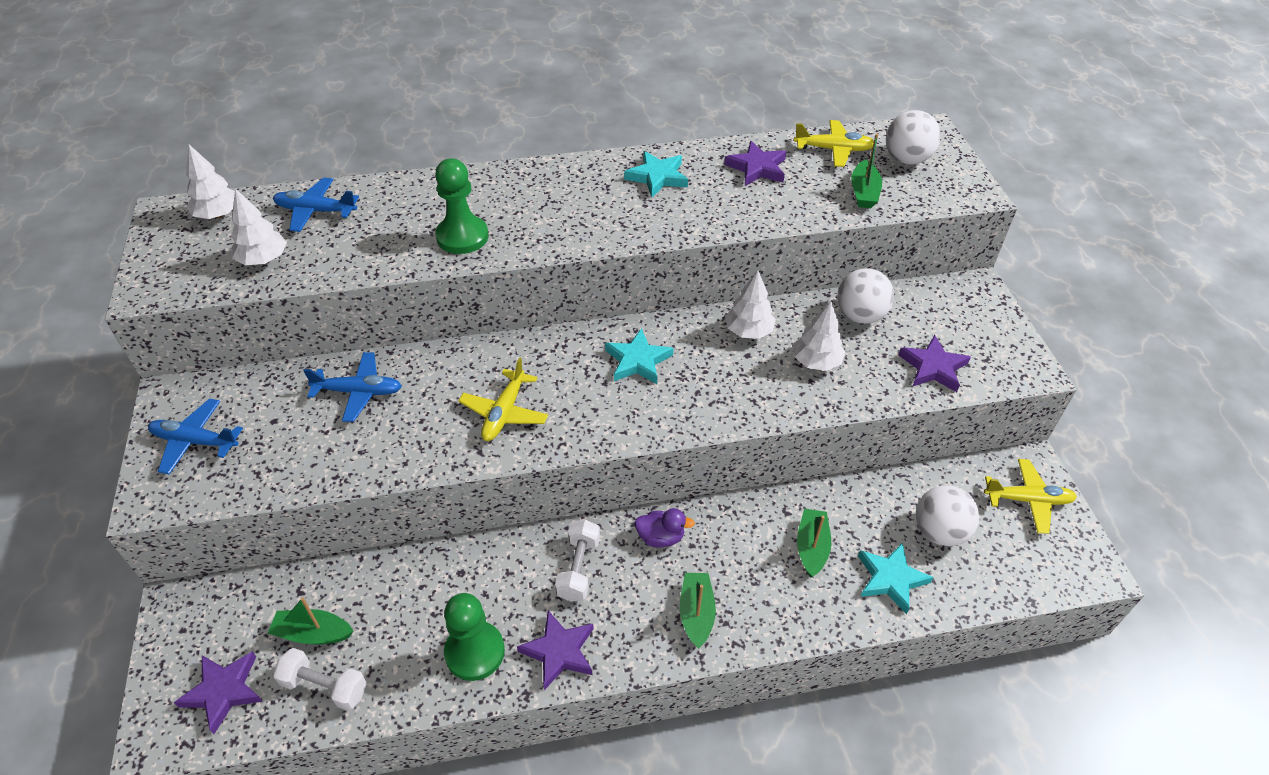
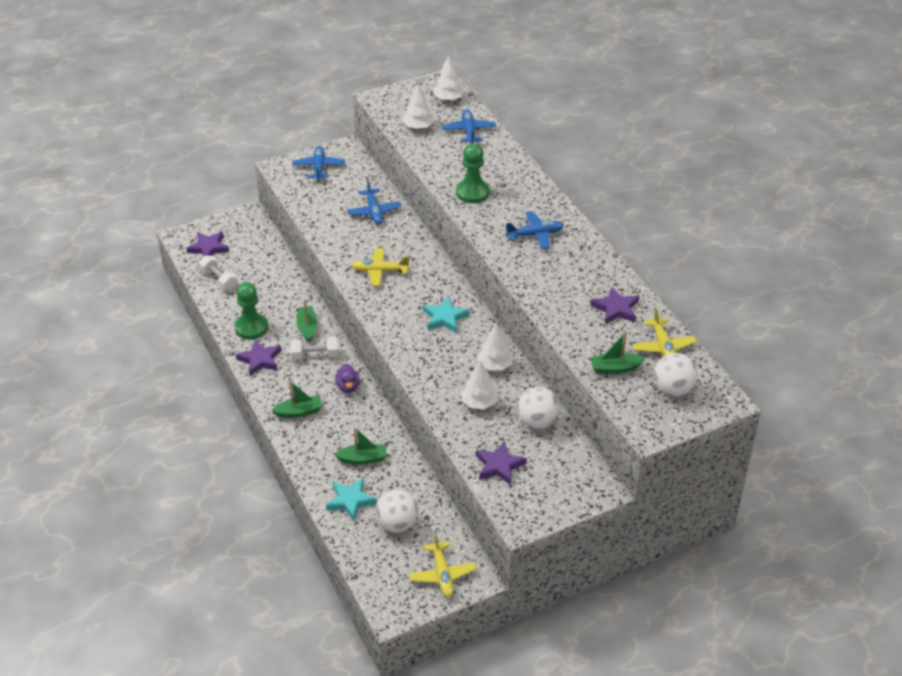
camera: 75 degrees right, 5 degrees down
(313, 633) = (246, 266): green boat -> green boat (307, 327)
(325, 686) = (219, 280): white dumbbell -> white dumbbell turned 45 degrees counterclockwise
(586, 199) = (535, 235): none -> blue plane
(657, 177) = (577, 262): turquoise star -> none

